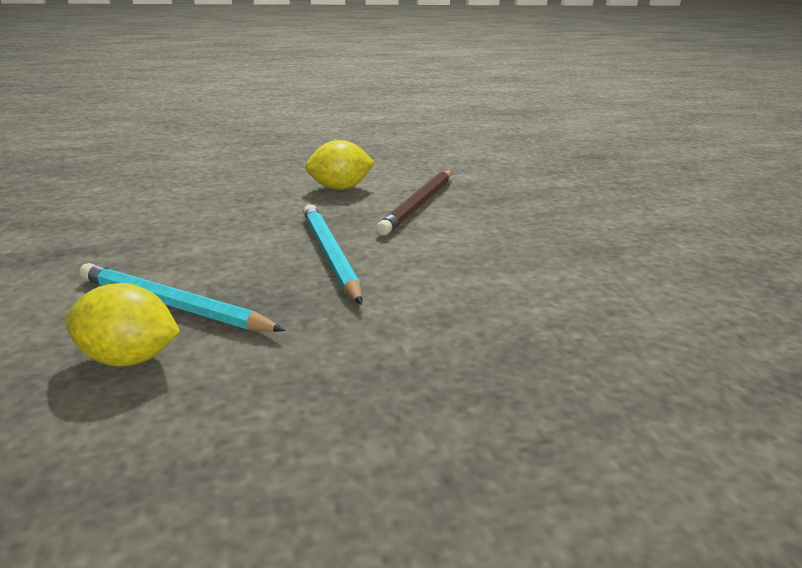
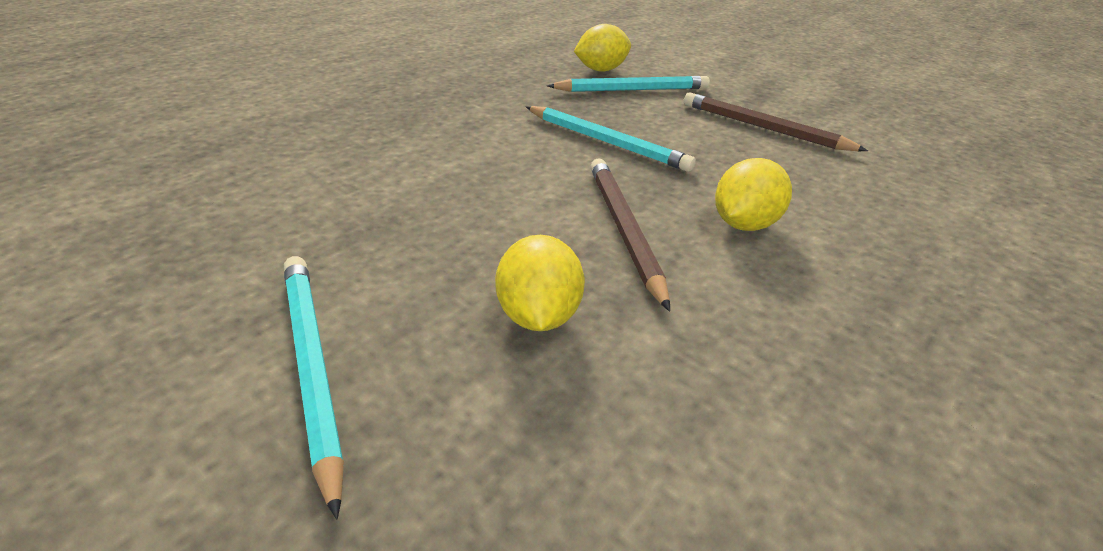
camera: 145 degrees right, 10 degrees up
(165, 225) = (763, 128): none -> brown pencil
(513, 191) = (538, 315): none -> yellow lemon
(637, 205) = (312, 366): none -> turquoise pencil

